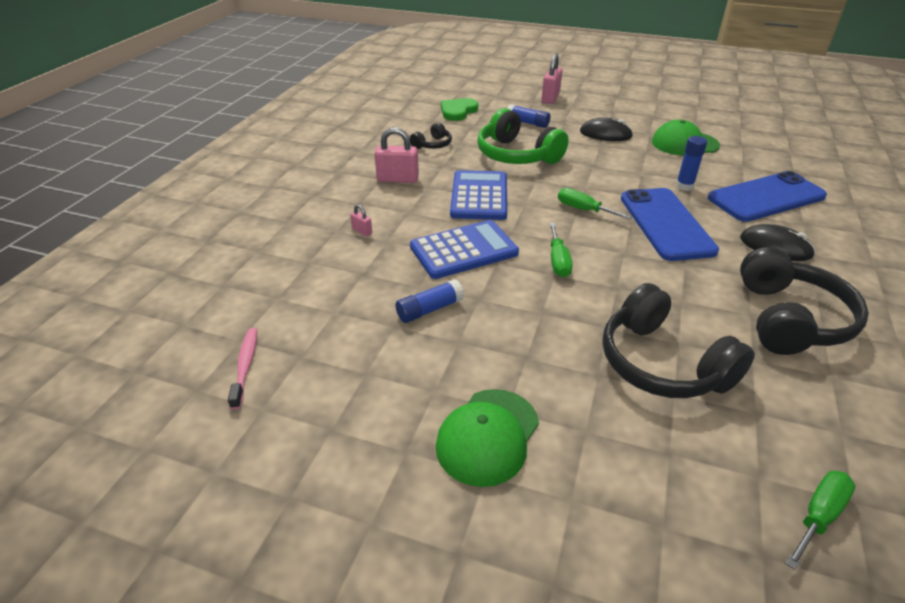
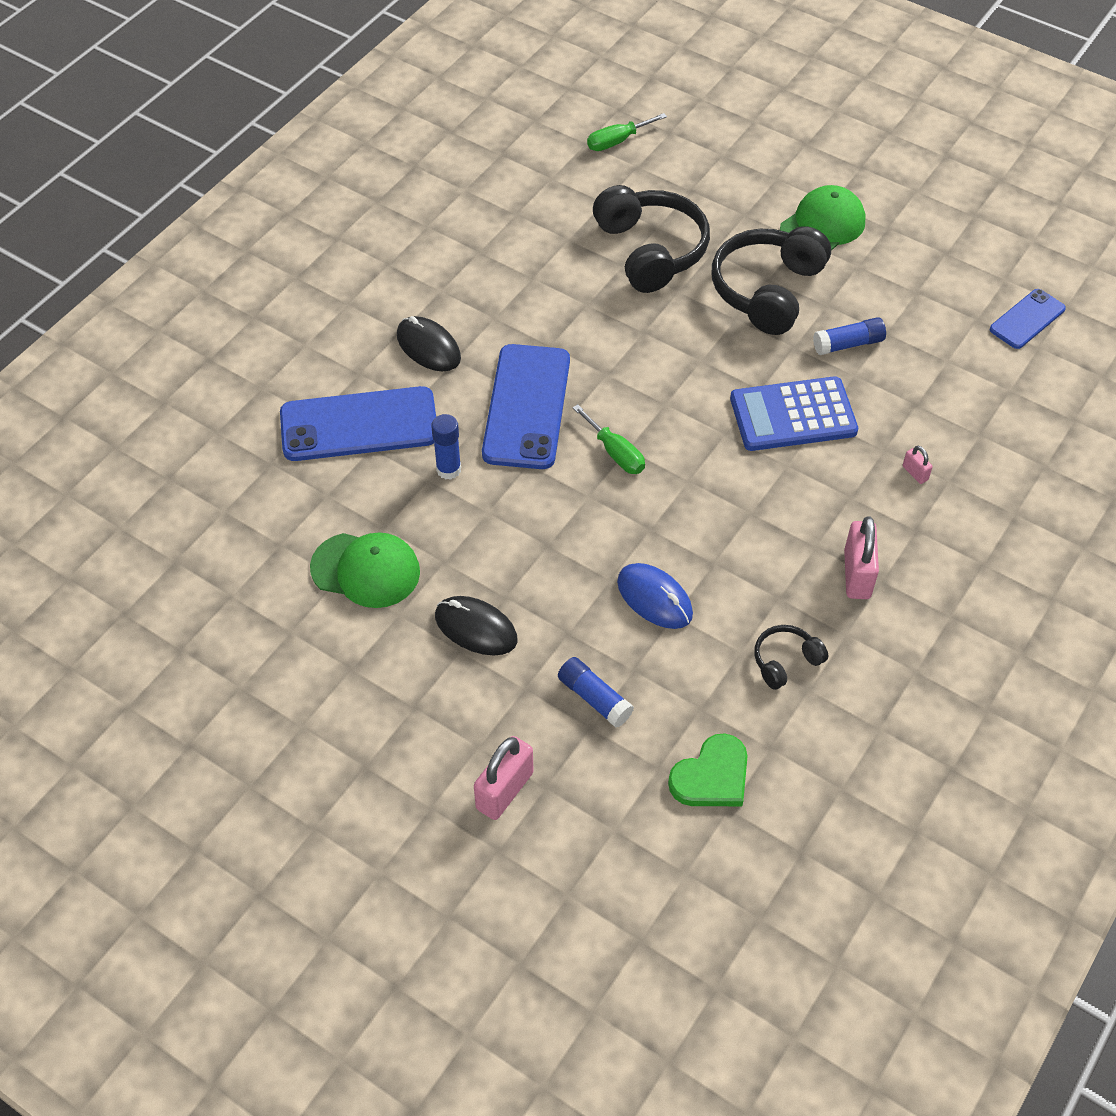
camera: 165 degrees left, 15 degrees up
(245, 366) = (1027, 319): pink toothbrush -> blue phone
(398, 179) = (857, 574): pink padlock -> pink padlock turned 75 degrees clockwise
(479, 196) = (745, 509): blue calculator -> none
(516, 155) = (654, 598): green headphones -> blue mouse
(558, 261) = (689, 377): green screwdriver -> none
(789, 319) = (500, 266): black headphones -> black headphones (767, 290)

